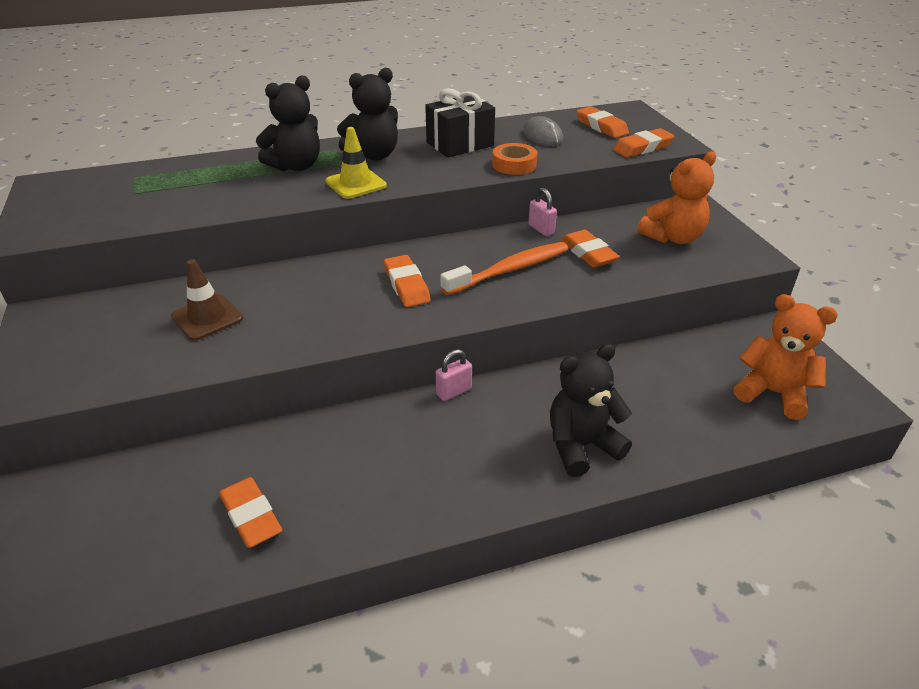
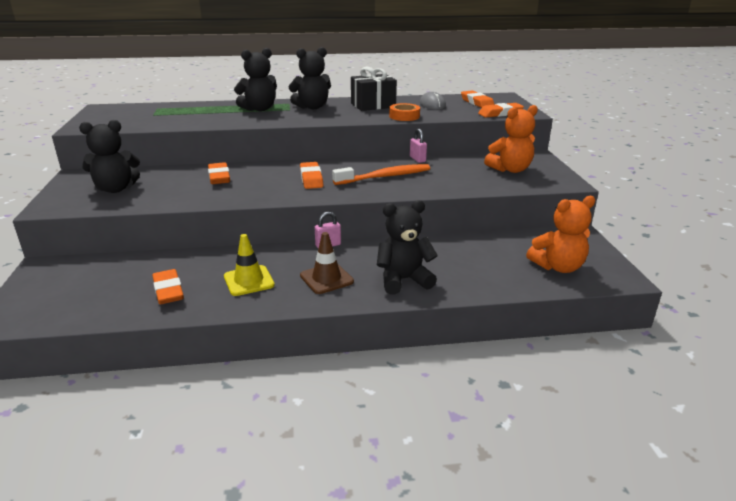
camera: 10 degrees right, 10 degrees down
(115, 340) = (116, 189): none -> black teddy bear
(207, 317) = (176, 183): brown traffic cone -> brown traffic cone (326, 279)
(356, 184) = (293, 119): yellow traffic cone -> yellow traffic cone (249, 281)
(588, 253) = (444, 173): orange eraser -> orange eraser (219, 177)
(772, 393) = (558, 267): orange teddy bear -> orange teddy bear turned 120 degrees clockwise

